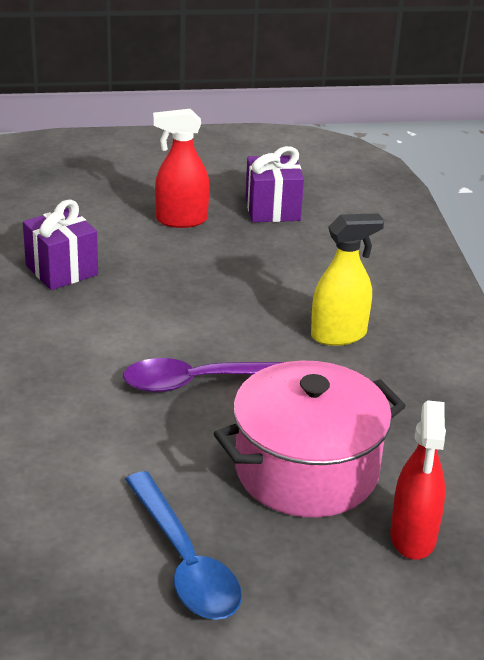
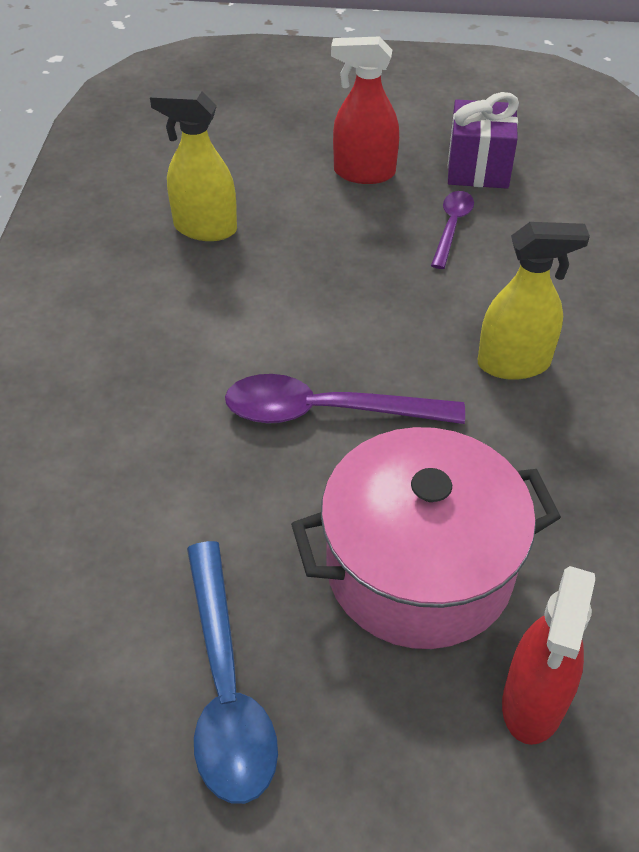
camera: 15 degrees right, 15 degrees up
(61, 270) = (204, 228): purple gift -> yellow spray bottle
(264, 251) = (451, 227): none -> purple spoon

